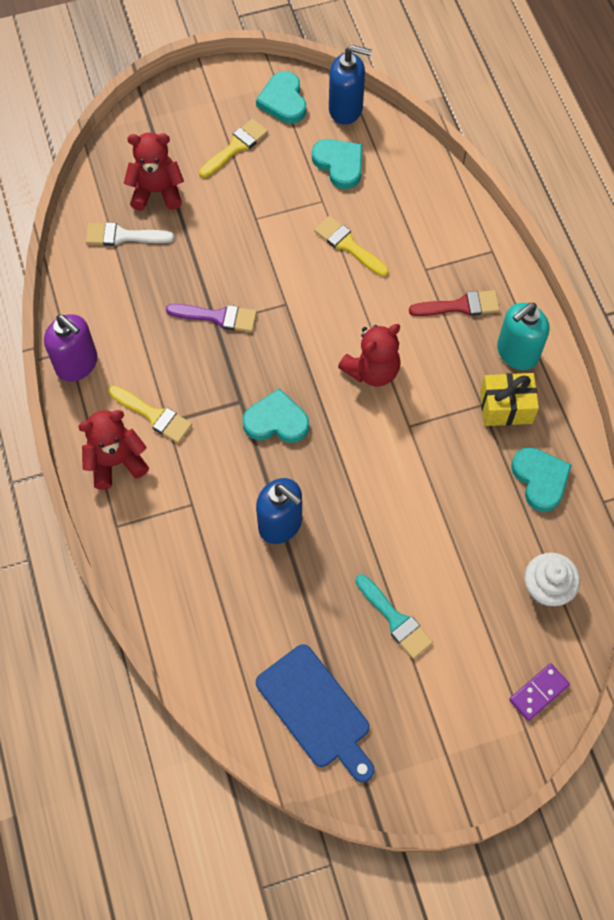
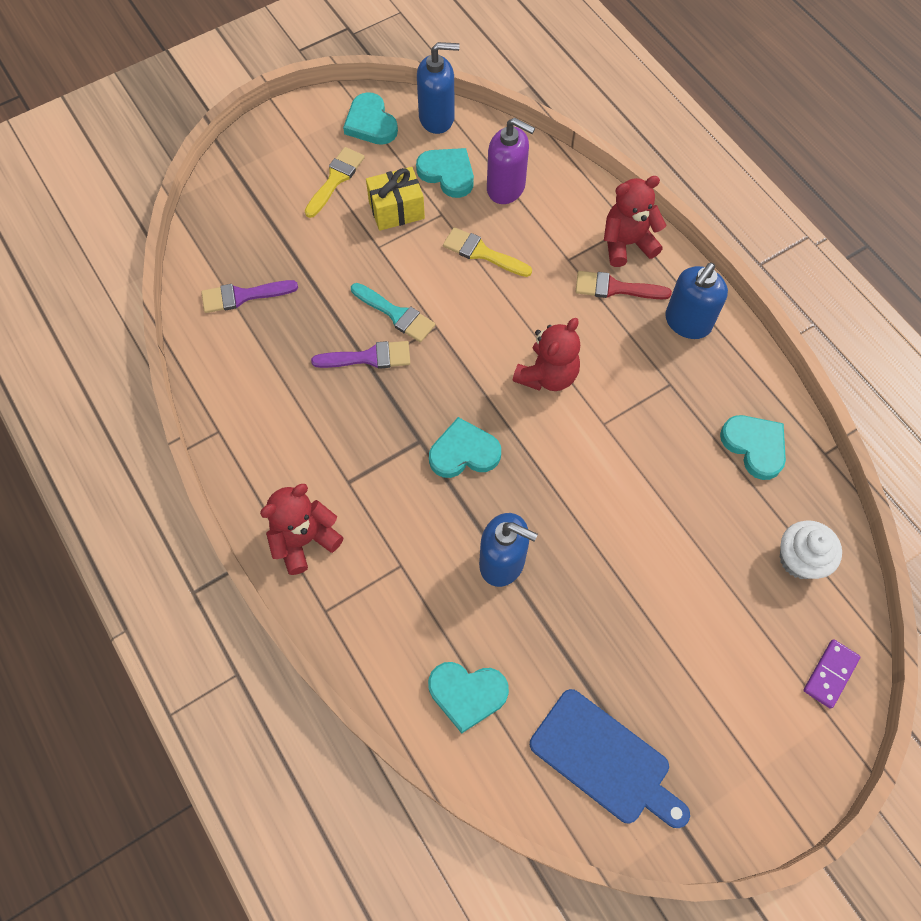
camera: 15 degrees left, 0 degrees up
(77, 364) = (231, 443): purple soap dispenser -> purple soap dispenser (506, 188)
(123, 236) = (243, 296): white brush -> purple brush
(154, 415) = (331, 478): yellow brush -> none
(157, 192) = (266, 242): red teddy bear -> red teddy bear (627, 244)
(216, 626) = (467, 694): none -> turquoise heart
(395, 619) = (656, 635): turquoise brush -> turquoise brush (396, 314)
(460, 306) = (615, 288): red brush -> red brush turned 150 degrees counterclockwise
(506, 407) = (695, 380): yellow gift -> yellow gift (396, 210)
(517, 353) = (687, 322): turquoise soap dispenser -> blue soap dispenser

